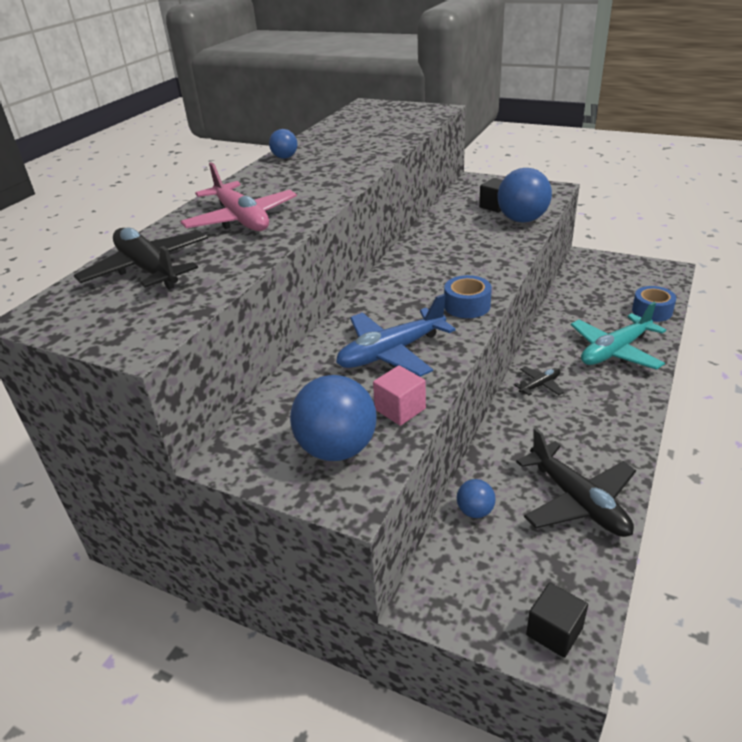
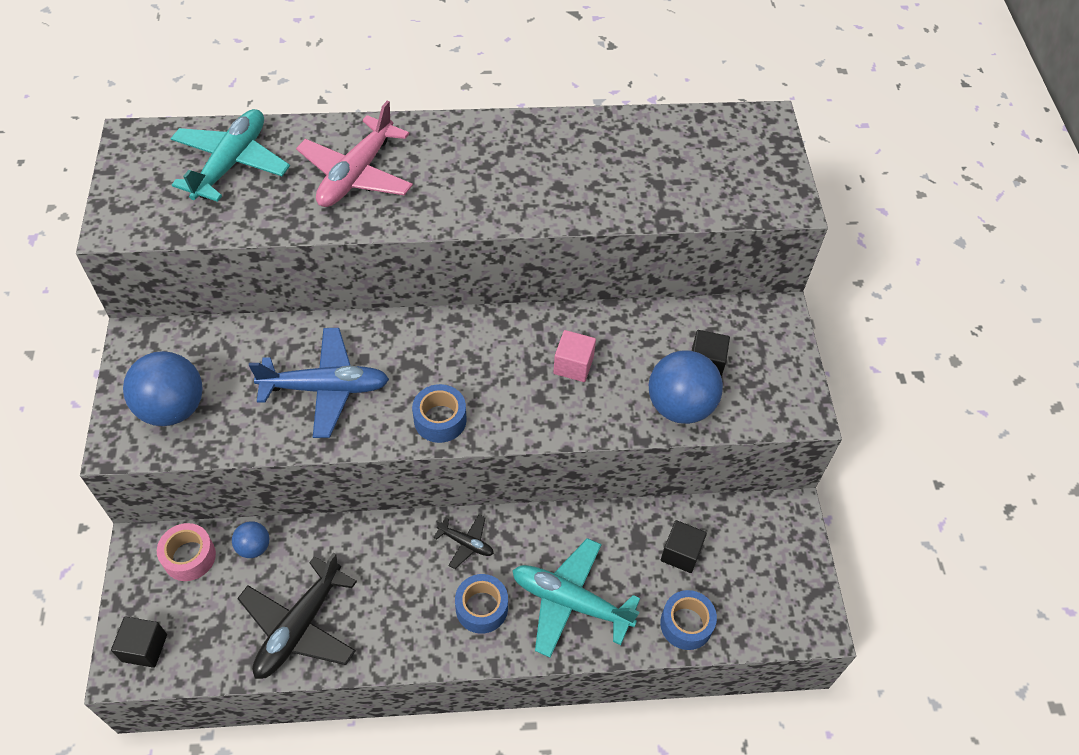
camera: 55 degrees right, 20 degrees up
(148, 269) = (231, 163): black plane -> turquoise plane
(285, 157) = (533, 129): blue ball -> none
(391, 352) = (325, 388): blue plane -> blue plane turned 150 degrees clockwise
(400, 409) = (241, 430): pink cube -> pink cube (573, 365)
(459, 564) = (189, 557): none -> pink tape
(596, 299) = (681, 553): none -> black cube
(602, 392) = (481, 608): none -> blue tape

